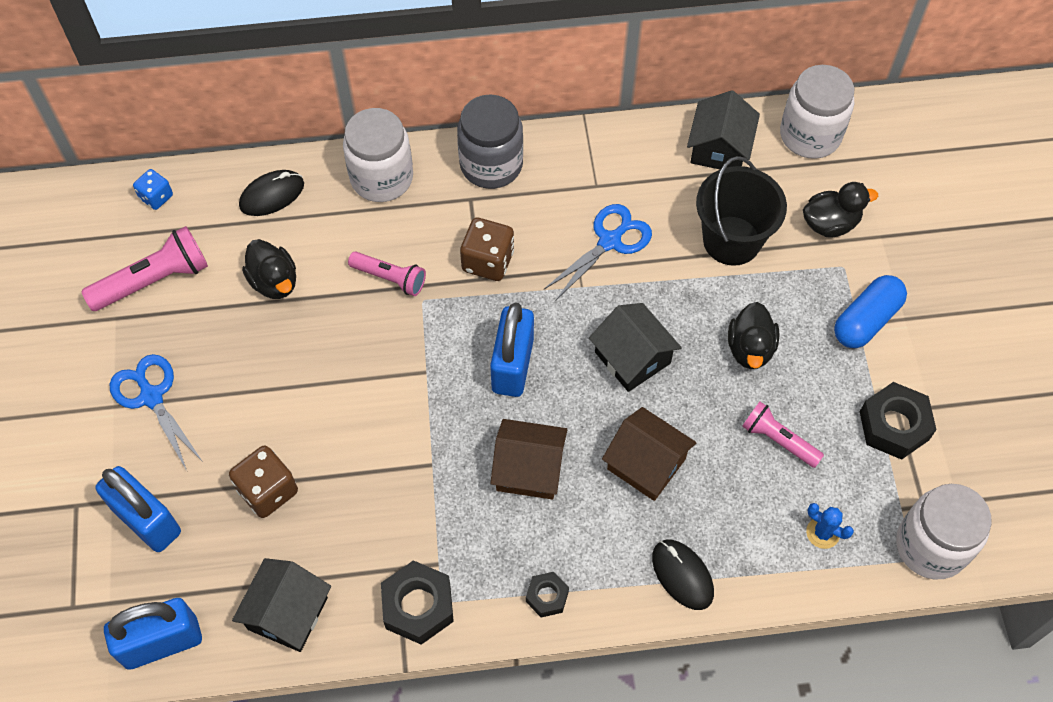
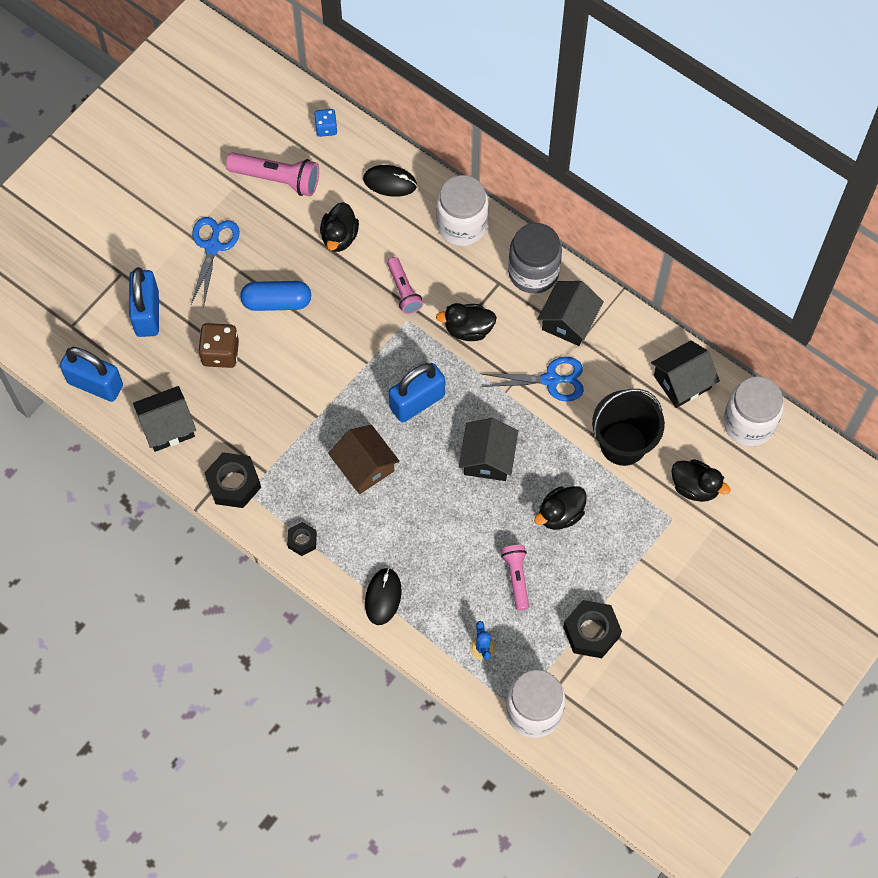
camera: 45 degrees right, 5 degrees up
(488, 261) = (468, 329): brown dice -> black duck
(568, 179) = (568, 321): none -> black house
(646, 464) = (429, 522): brown house -> none
(866, 320) = (647, 561): blue capsule -> blue capsule (277, 302)

